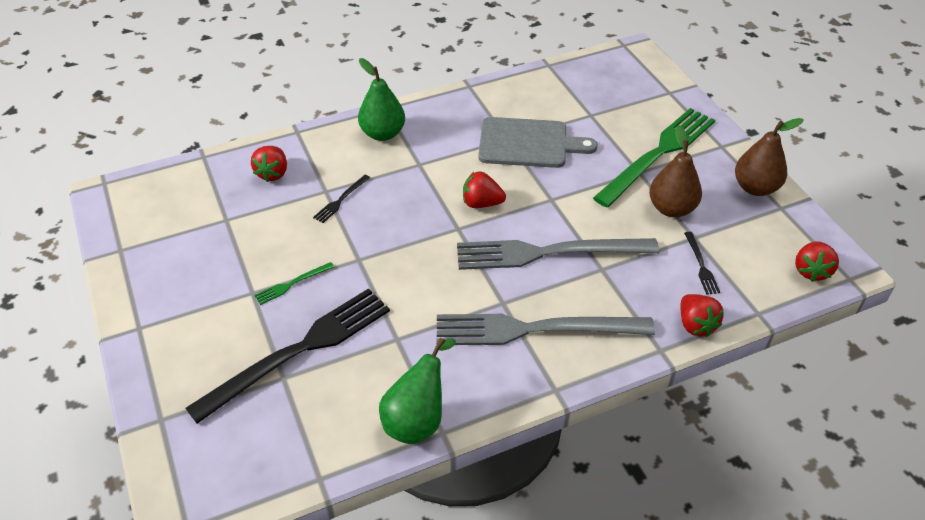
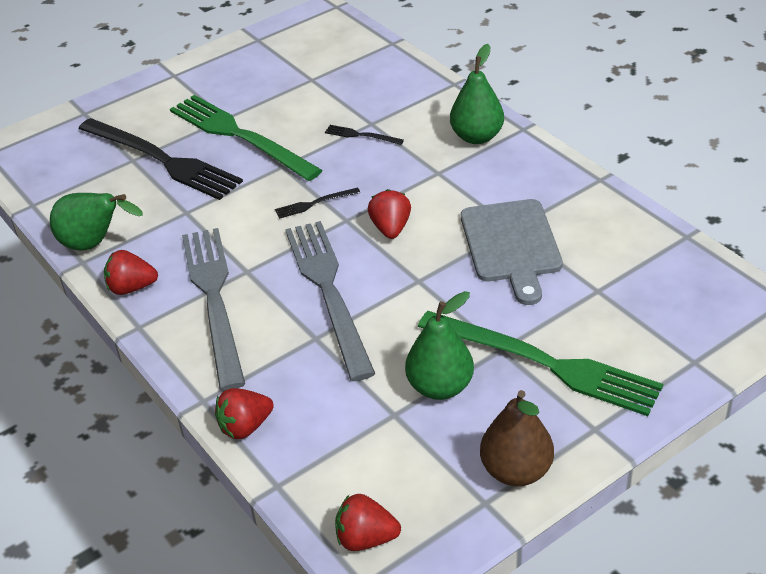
camera: 80 degrees right, 5 degrees down
(273, 173) = (384, 86): red strawberry -> red strawberry (131, 288)
(292, 284) = (240, 136): green fork -> green fork, size x2.47
(671, 208) = (440, 387): brown pear -> green pear
(701, 265) = (345, 424): black fork -> black fork (314, 203)

